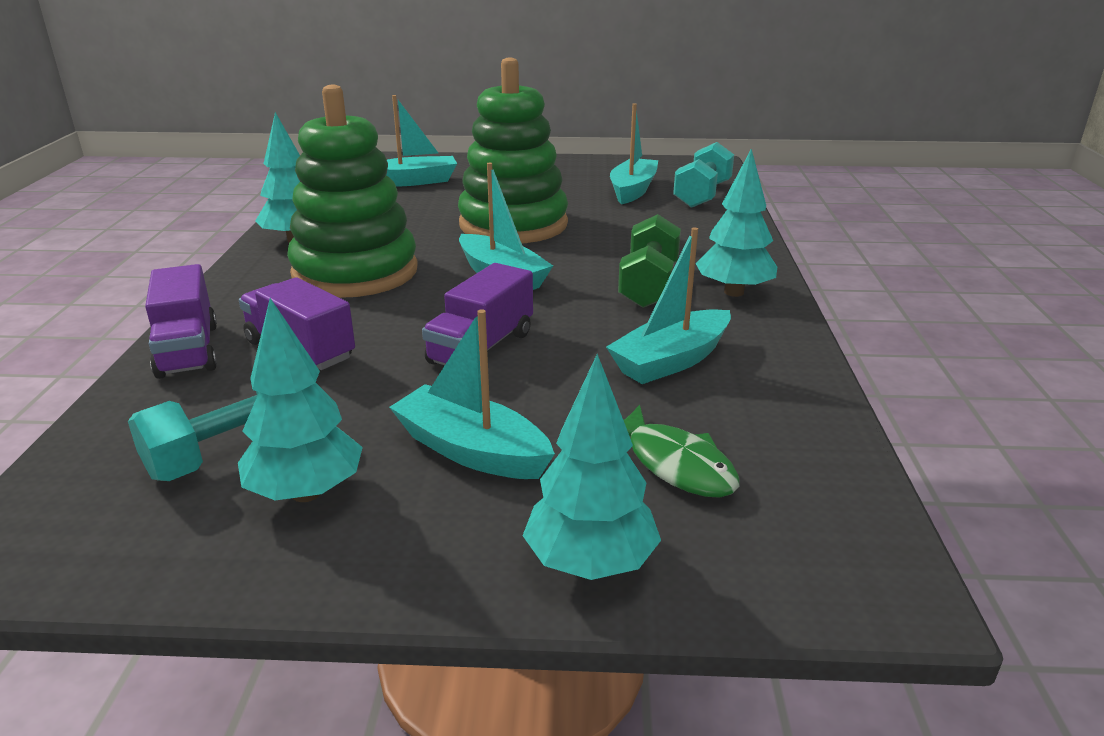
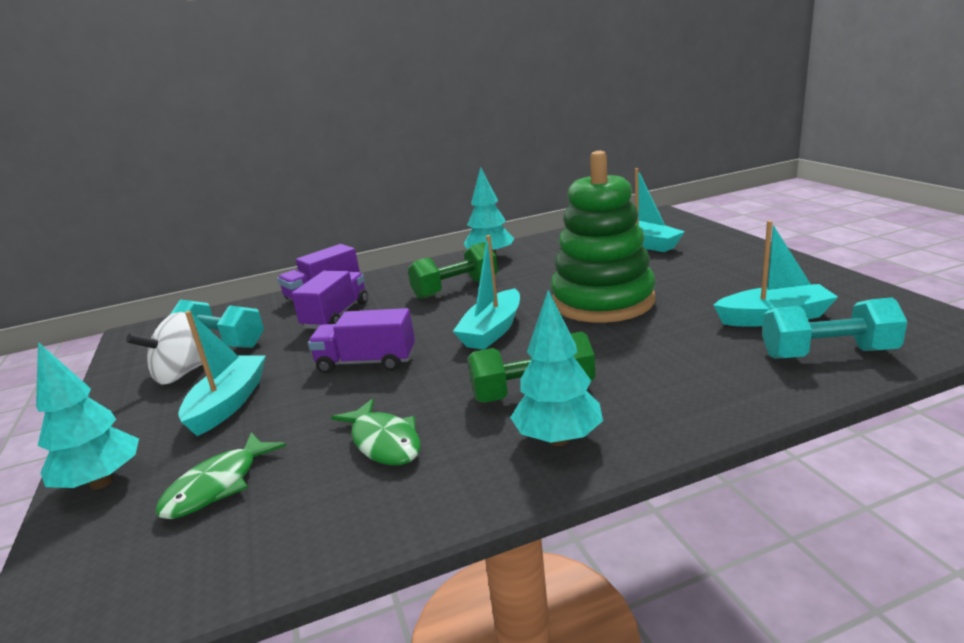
camera: 70 degrees right, 5 degrees down
(306, 493) = (182, 374): turquoise tree -> white spinning top
(355, 272) = (455, 289): green stacking toy -> green dumbbell
(671, 361) = (384, 442): turquoise boat -> green fish

